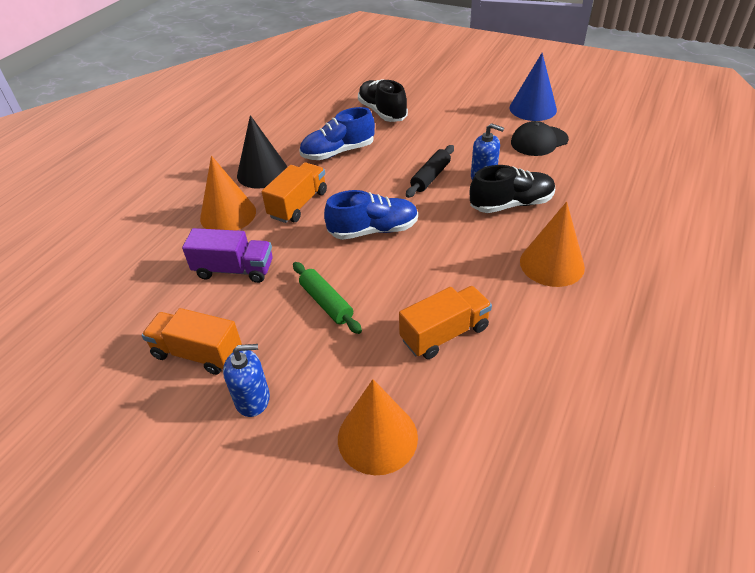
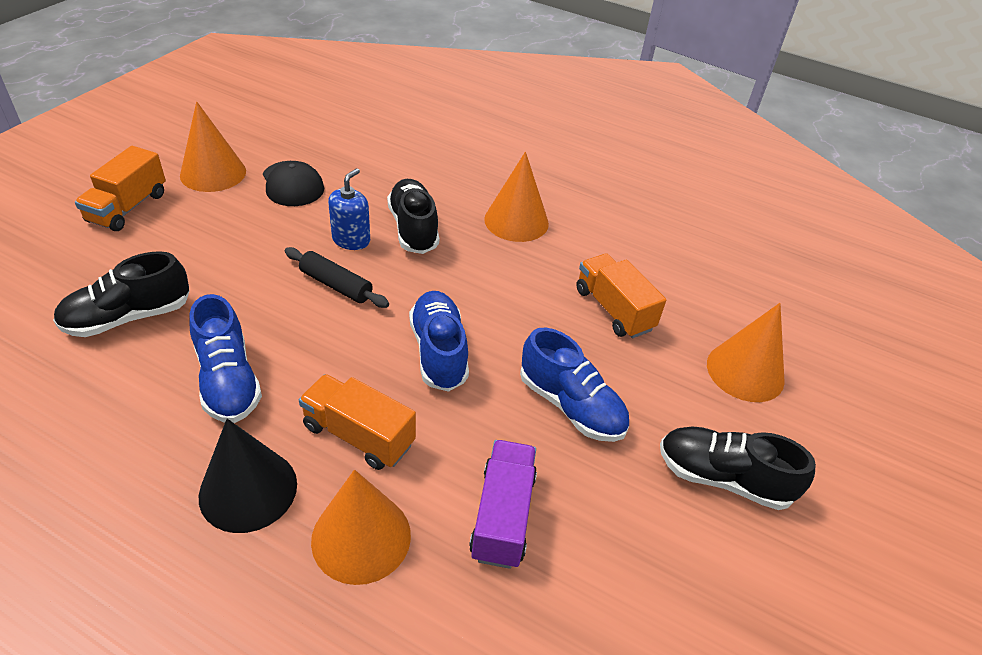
camera: 95 degrees left, 0 degrees up
(197, 353) = (664, 547): orange truck -> orange truck (128, 207)
(252, 399) = (723, 478): blue soap dispenser -> black shoe
(326, 303) = (571, 406): green rolling pin -> blue shoe
(533, 108) = (213, 173): blue cone -> orange cone

